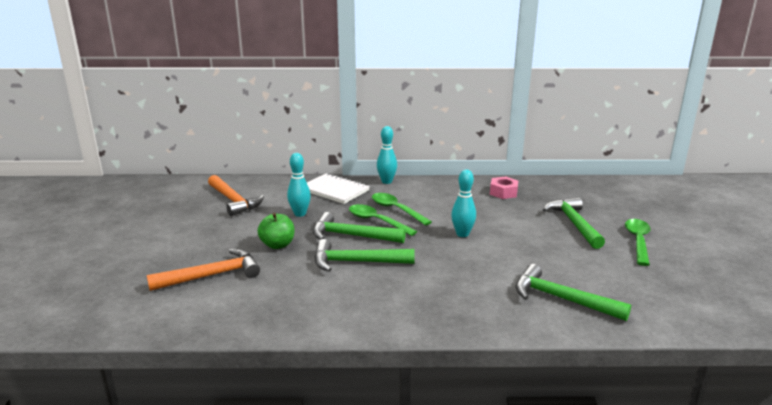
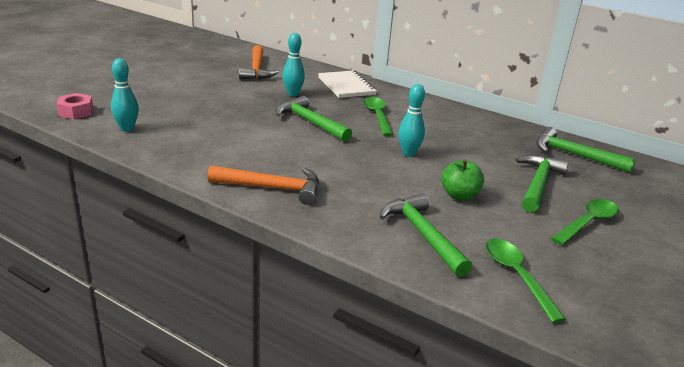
camera: 30 degrees right, 5 degrees up
(212, 275) = (171, 113): orange hammer -> orange hammer (272, 188)
(277, 245) = (244, 109): green apple -> green apple (459, 196)
(356, 262) = (286, 141): green hammer -> green hammer (574, 155)
(377, 221) = (347, 119): green spoon -> green spoon (517, 276)
(386, 181) = (402, 93): turquoise bowling pin -> turquoise bowling pin (127, 129)
(503, 192) = (503, 135): pink nut -> pink nut (76, 112)

